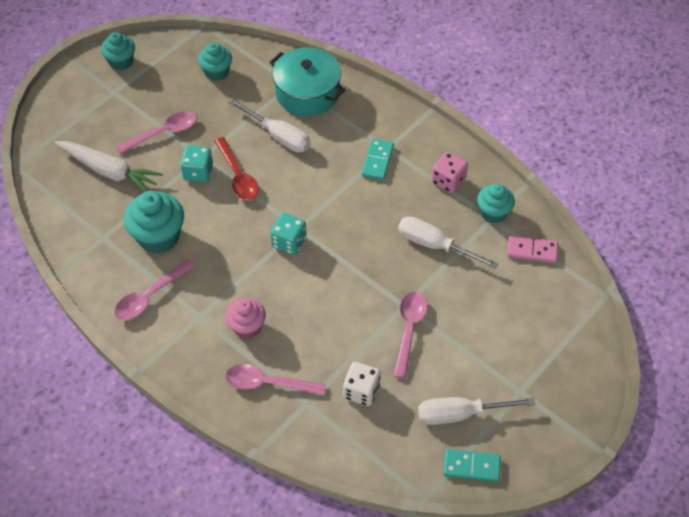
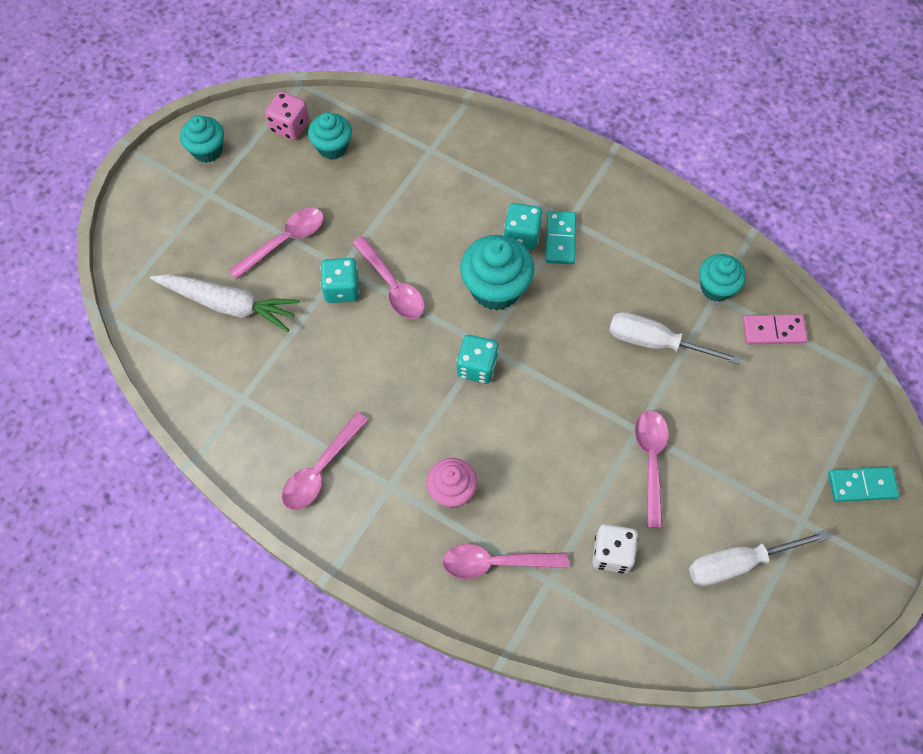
camera: 10 degrees left, 10 degrees up
(158, 237) = (312, 385): turquoise cupcake -> turquoise cupcake (495, 288)
(238, 176) = (392, 286): red spoon -> pink spoon
(278, 136) = (430, 224): white screwdriver -> none
(307, 93) = (452, 159): turquoise pot -> none
(348, 154) = (521, 235): none -> turquoise dice
(448, 181) = (652, 253): pink dice -> pink dice (289, 126)
(471, 467) = (767, 631): turquoise domino -> turquoise domino (862, 485)

